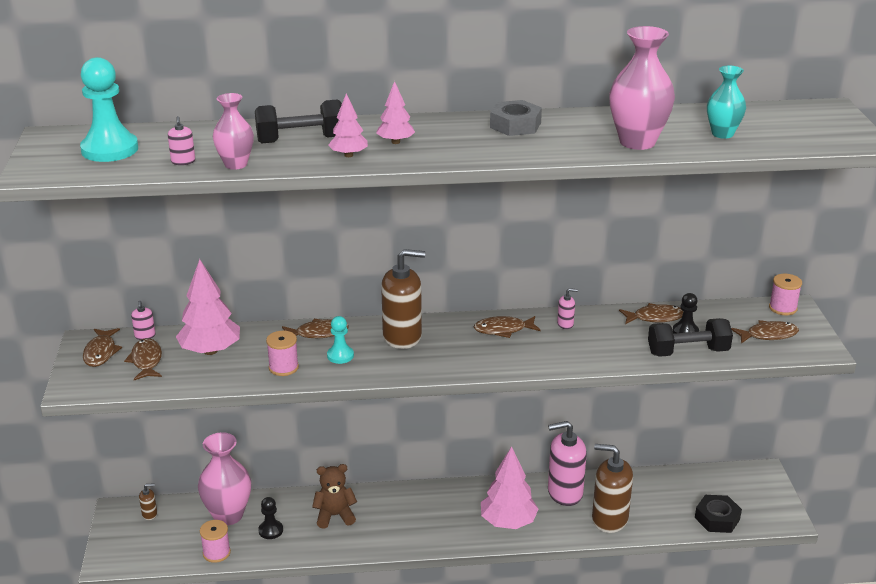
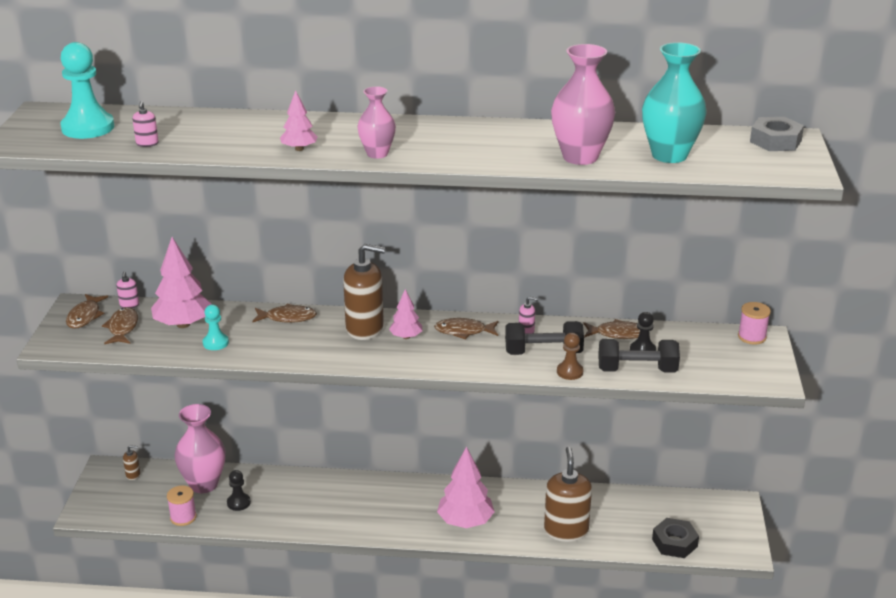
camera: 10 degrees right, 0 degrees up
(236, 164) = (193, 150): pink vase -> pink vase (377, 154)
(283, 367) = (244, 346): pink spool -> none
(300, 139) = (262, 131): black dumbbell -> black dumbbell (543, 352)
(335, 516) = (302, 496): brown teddy bear -> none
(340, 356) = (300, 340): turquoise pawn -> turquoise pawn (215, 343)
(395, 142) = (349, 140): pink tree -> pink tree (406, 337)
(515, 125) = (470, 132): grey nut -> grey nut (775, 141)
(564, 493) = (530, 500): pink soap dispenser -> none
(609, 519) = (566, 530): brown soap dispenser -> brown soap dispenser turned 60 degrees clockwise
(623, 360) = (569, 372): none -> brown pawn
(722, 134) = (669, 155): turquoise vase -> turquoise vase, size x1.65
(768, 335) = (725, 362): brown fish -> none

